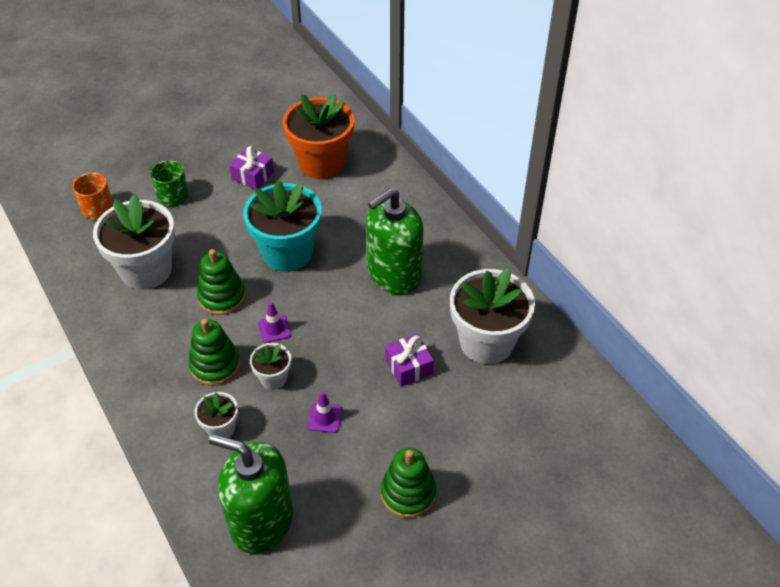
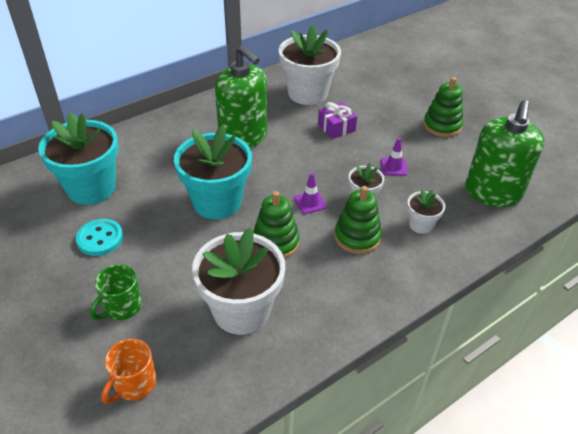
camera: 95 degrees left, 5 degrees down
(253, 176) = (100, 239): purple gift -> turquoise button
(321, 163) = (91, 188): orange flower pot -> turquoise flower pot

